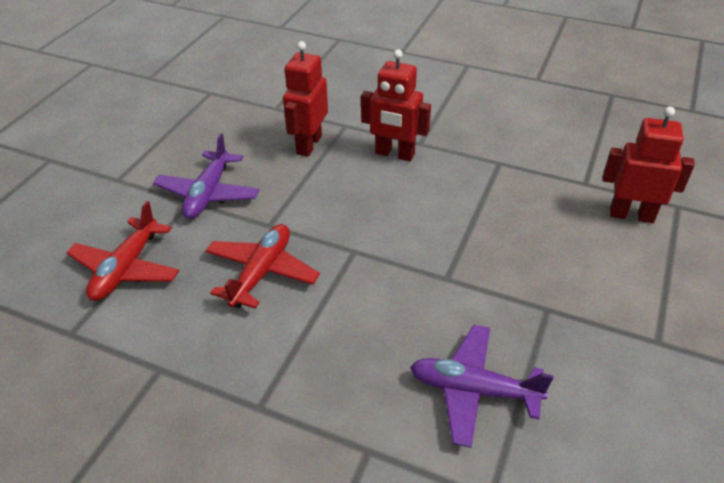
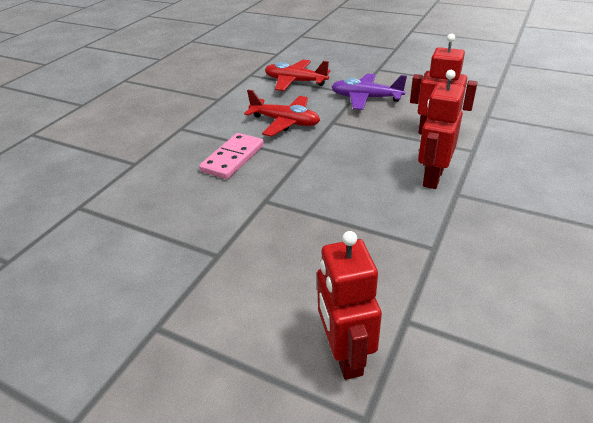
camera: 95 degrees right, 5 degrees down
(356, 320) = (233, 158): none -> pink domino
(473, 390) = (155, 206): purple plane -> none
(631, 215) = (345, 354): red robot -> red robot turned 150 degrees clockwise

